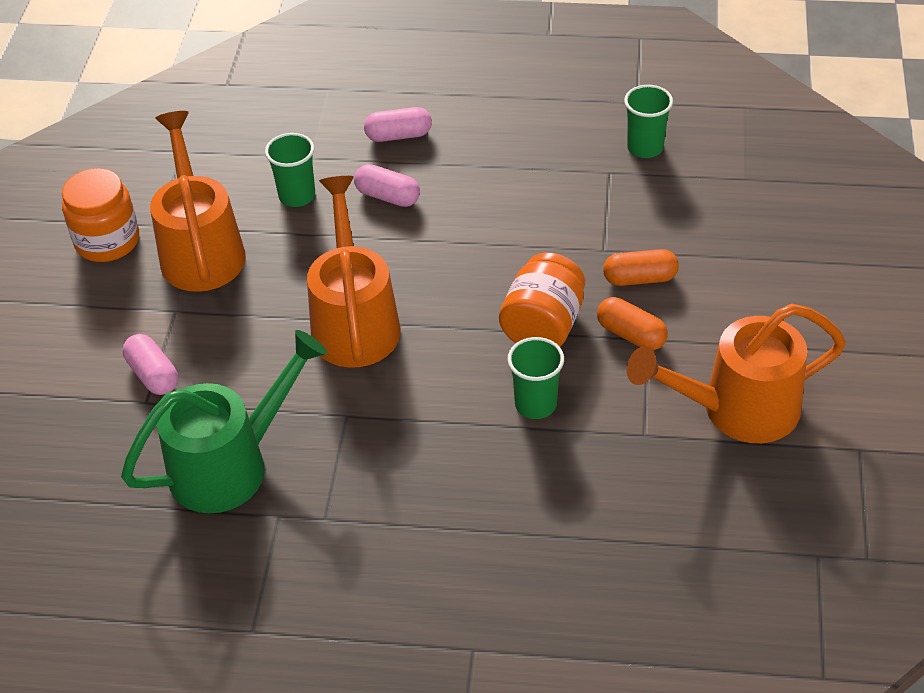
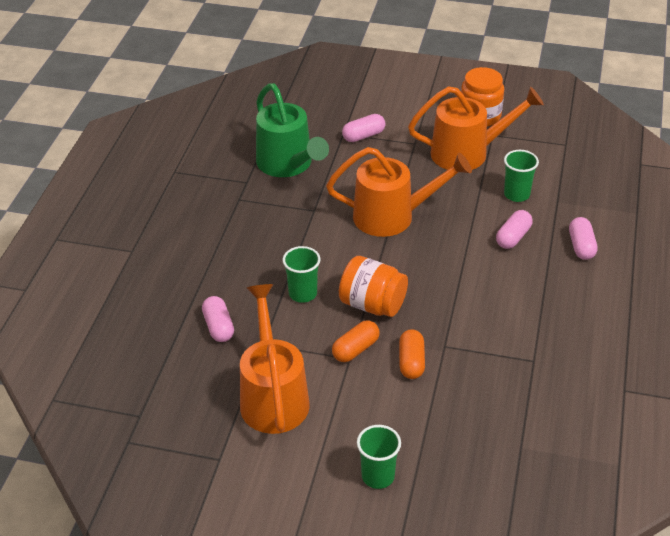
camera: 95 degrees right, 5 degrees down
(624, 493) = (218, 327): none -> pink capsule
(645, 148) = (563, 387): green cup -> green cup (378, 476)

